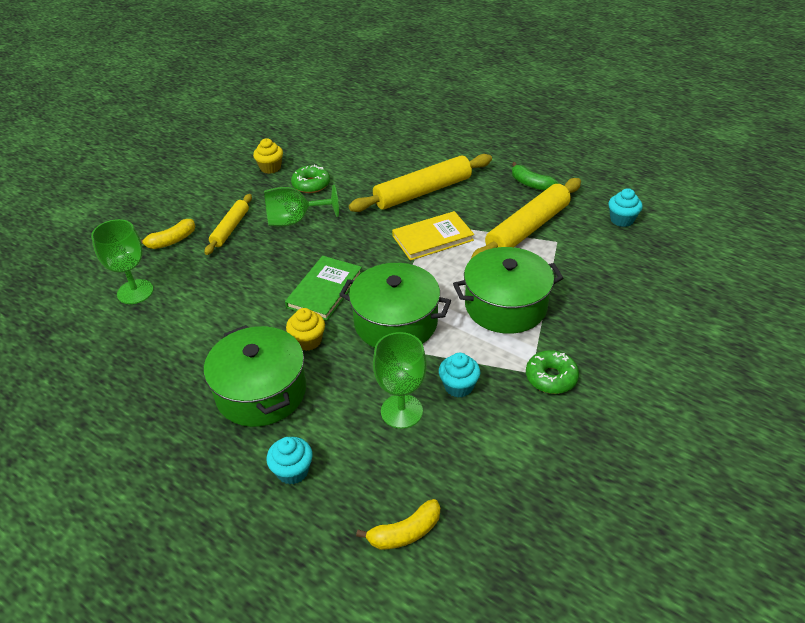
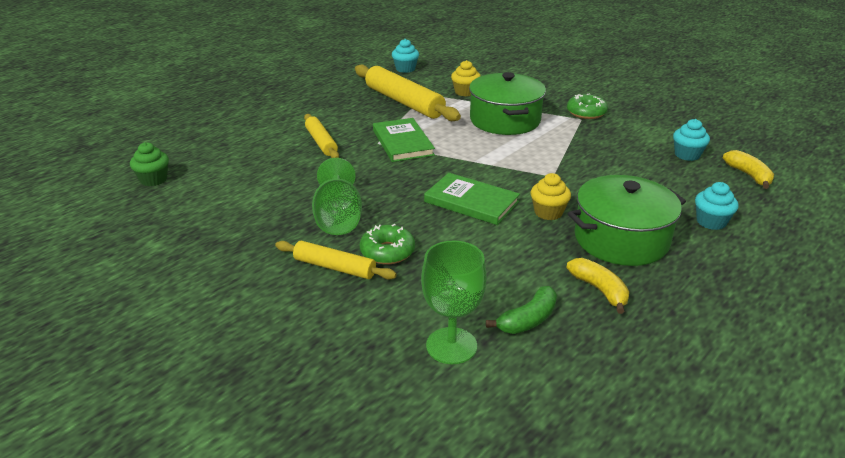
camera: 85 degrees left, 10 degrees down
(172, 241) = (343, 319): yellow banana -> yellow banana (599, 290)
(270, 168) = (205, 237): yellow cupcake -> yellow cupcake (465, 92)
(311, 184) = (266, 207): green donut -> green donut (387, 252)
(347, 130) = (153, 179): none -> green cupcake
(396, 322) = (523, 167): green pot -> none
(401, 411) = (631, 170): green goblet -> none
(422, 192) = (321, 142): yellow rolling pin -> yellow rolling pin, size x0.57
(433, 238) = (403, 142): yellow book -> green book
(458, 386) = (600, 146): turquoise cupcake -> turquoise cupcake (687, 155)
(531, 184) = (336, 94): green banana -> green banana (528, 320)

